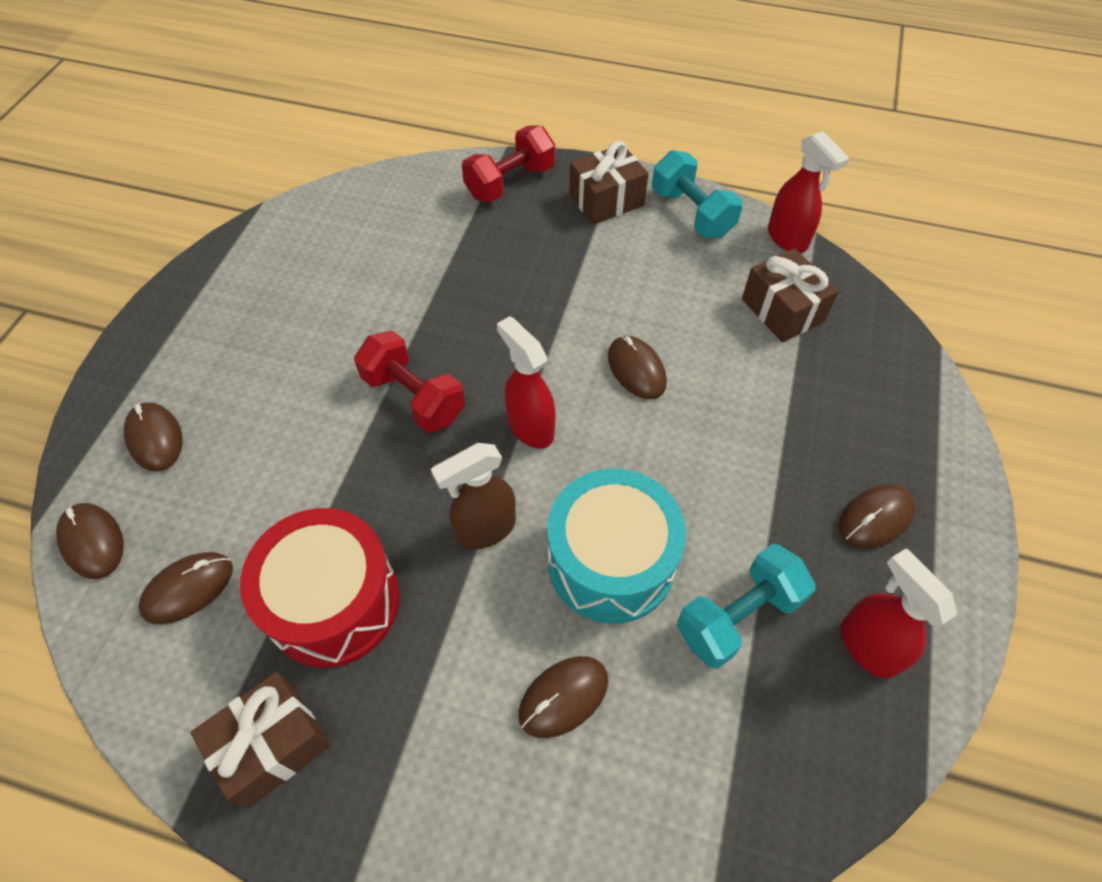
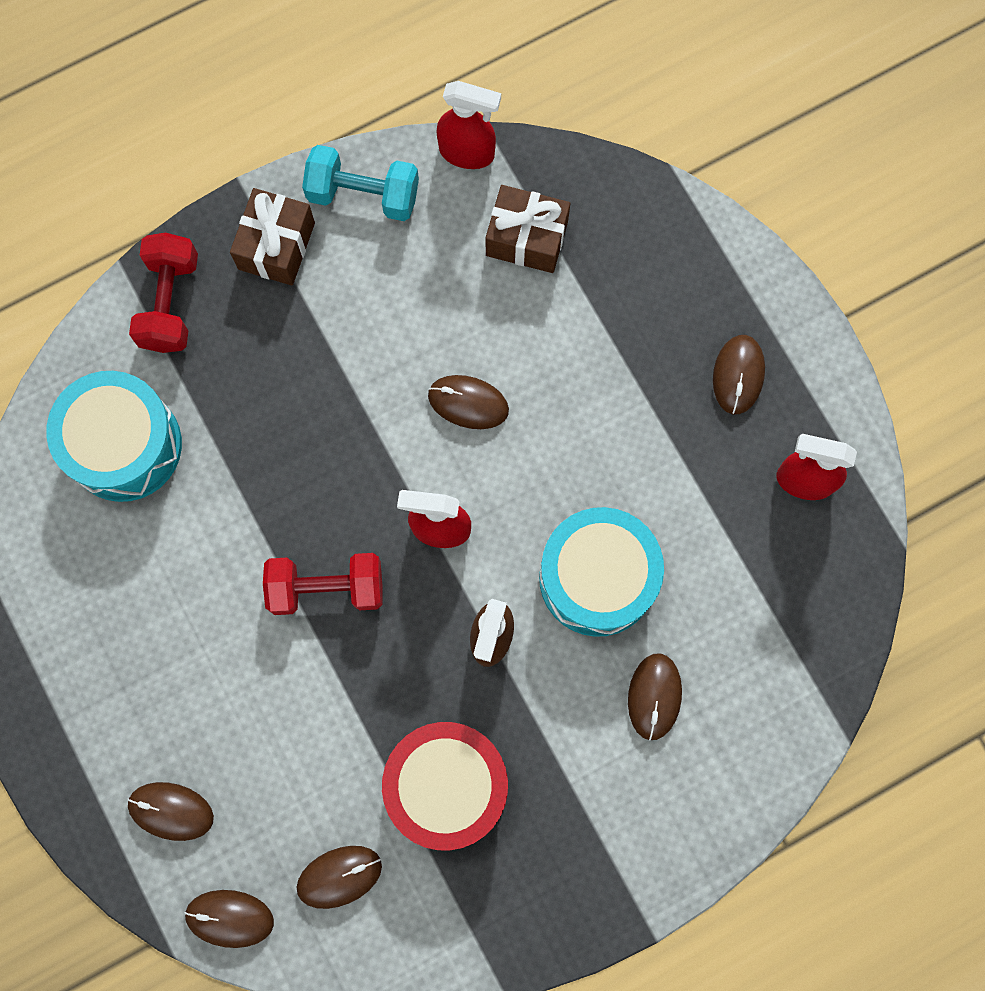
camera: 45 degrees left, 20 degrees up
(188, 589) = (339, 876): brown mouse -> brown mouse turned 60 degrees clockwise
(272, 745) = (512, 901): brown gift -> none
(396, 227) = (124, 445): none -> turquoise drum
(738, 616) = (711, 537): turquoise dumbbell -> none

